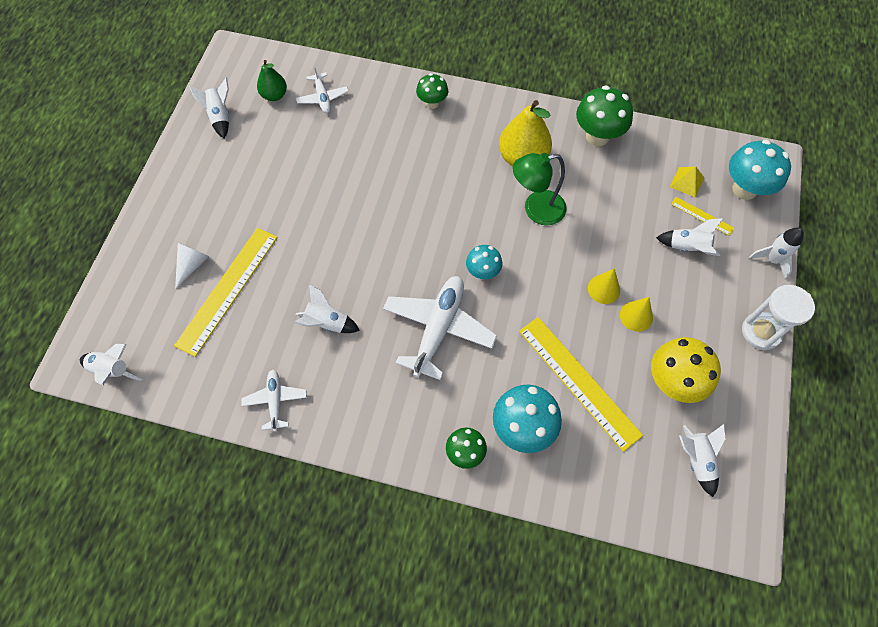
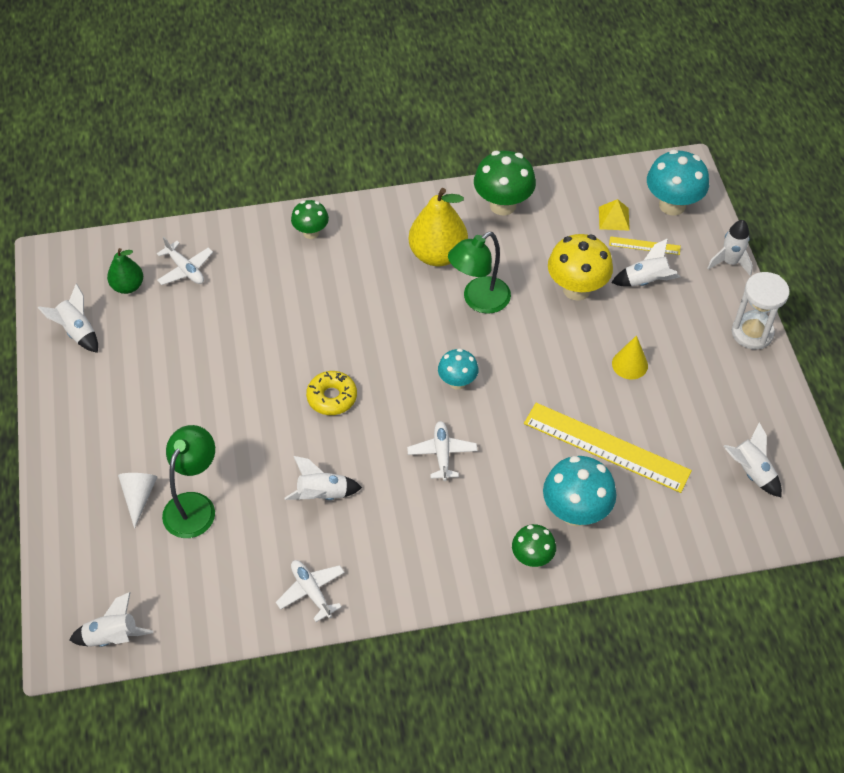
camera: 25 degrees left, 10 degrees down
(227, 290) = (194, 505): yellow ruler -> green lamp
(377, 244) = (332, 397): none -> yellow donut
(438, 329) = (442, 454): white plane -> white plane, size x0.53
(604, 289) = (586, 351): yellow cone -> none
(673, 382) = (694, 411): yellow mushroom -> yellow mushroom (576, 289)

